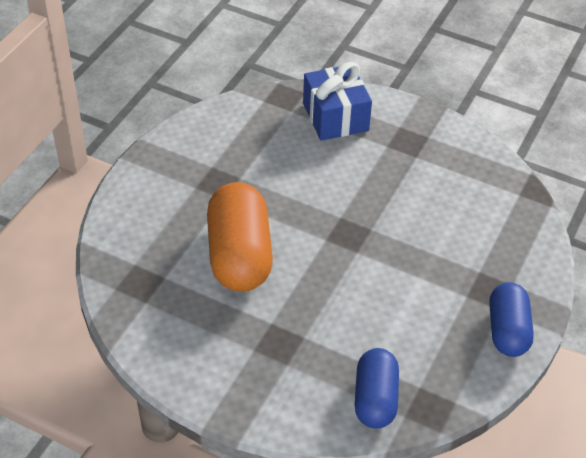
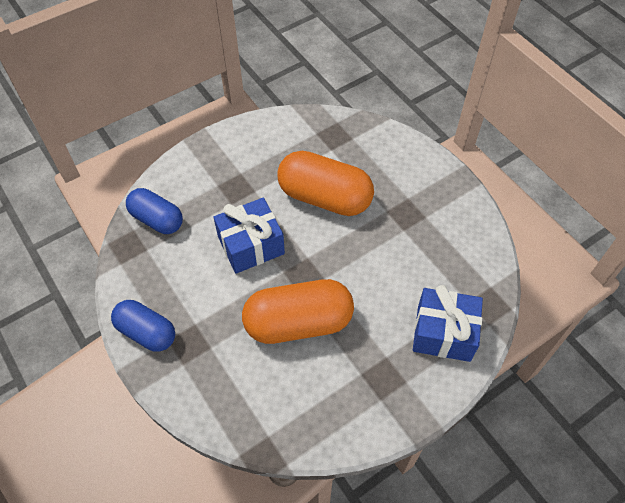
camera: 120 degrees right, 10 degrees up
(345, 292) = (251, 245): none -> blue gift
(402, 216) = (298, 322): none -> orange capsule

